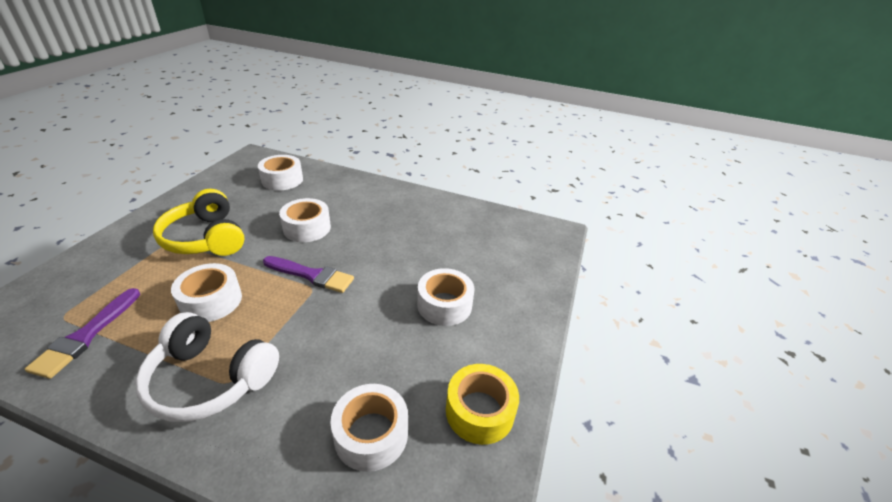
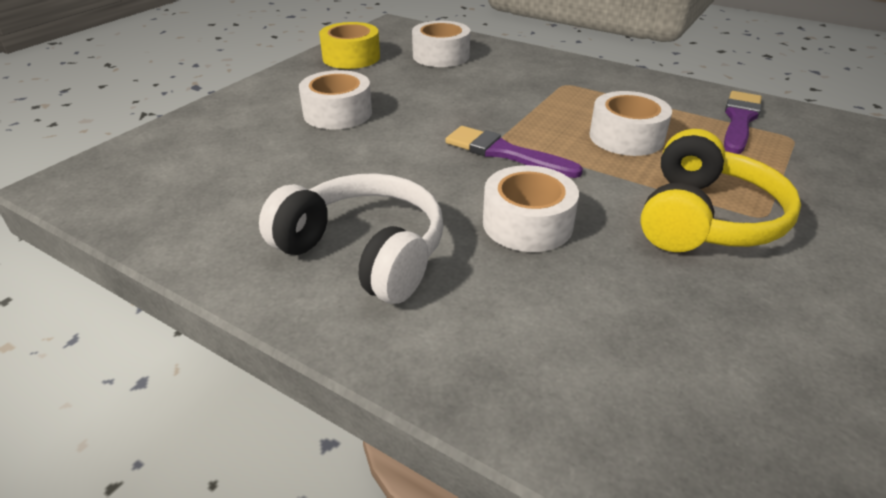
camera: 165 degrees left, 0 degrees up
(206, 238) = (705, 218): yellow headphones -> yellow headphones turned 45 degrees clockwise
(210, 379) = (583, 86): white headphones -> white headphones (364, 252)
(282, 180) = (635, 378): white tape -> none

